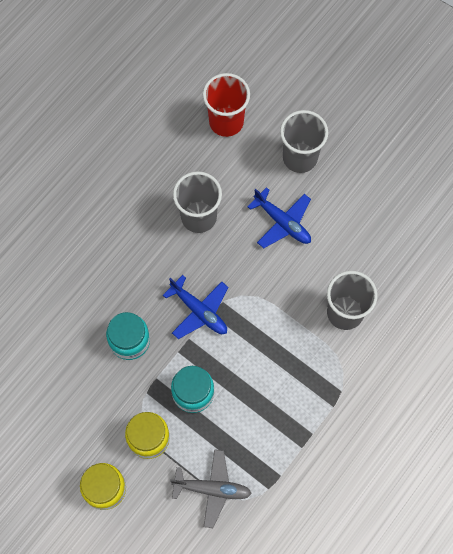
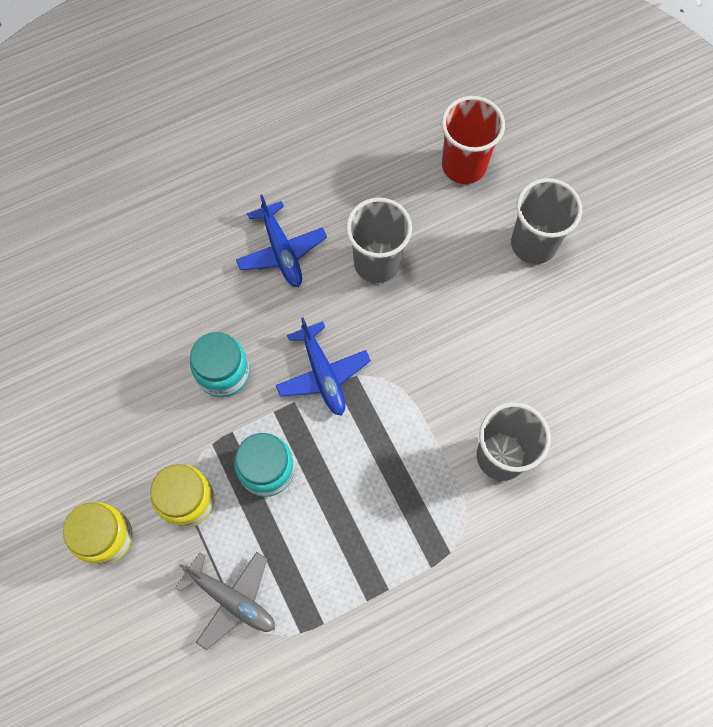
camera: 25 degrees right, 0 degrees up
(282, 222) = (475, 312): blue plane -> blue plane (281, 251)

